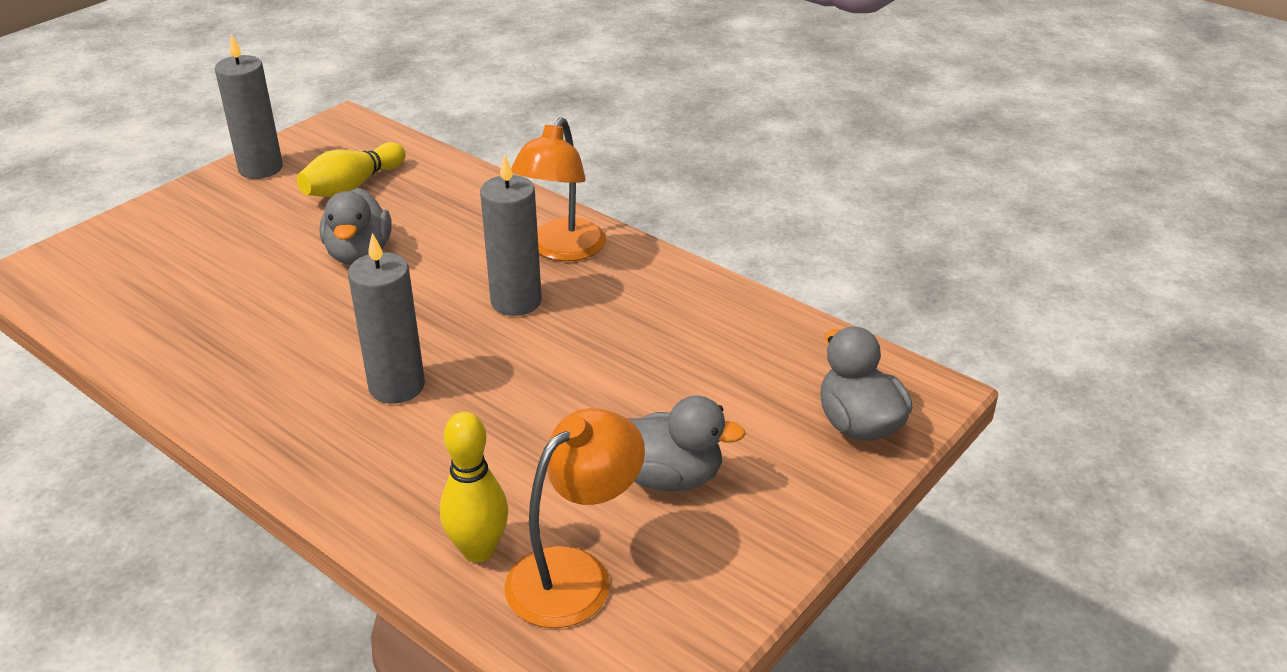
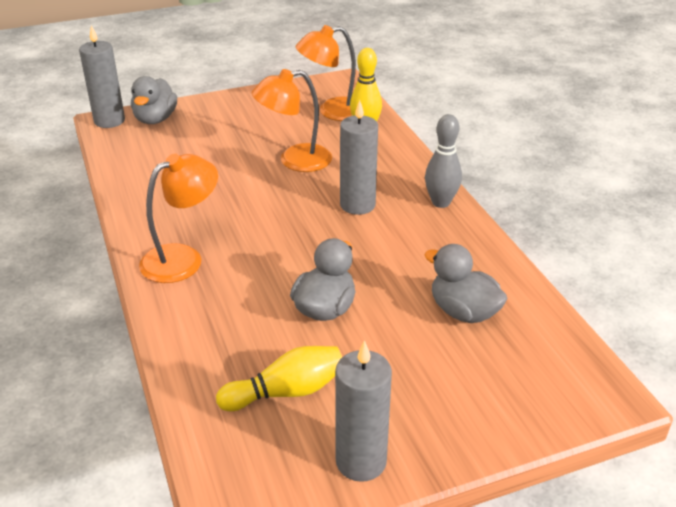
camera: 150 degrees left, 0 degrees up
(269, 434) = (441, 202): none -> grey bowling pin
(516, 301) = (248, 231): grey candle -> grey candle (109, 121)
(549, 428) = (294, 160): none -> orange lamp
(668, 477) = (261, 127): grey duck -> grey duck (463, 312)

